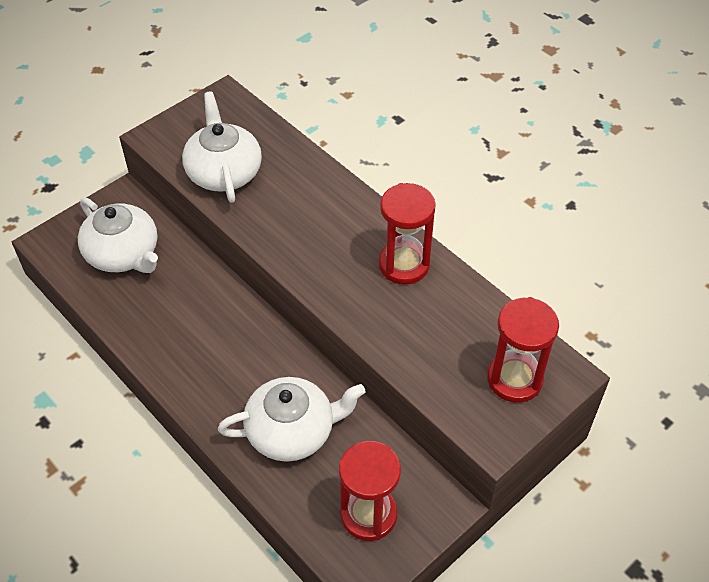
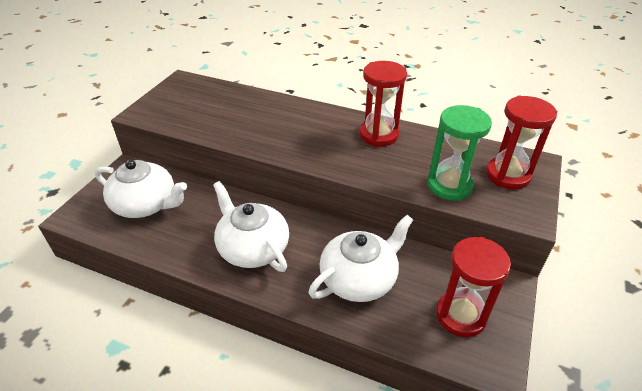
camera: 25 degrees left, 10 degrees down
(224, 172) = (209, 119): white teapot -> white teapot (252, 248)
(433, 366) = (449, 186): none -> green hourglass

